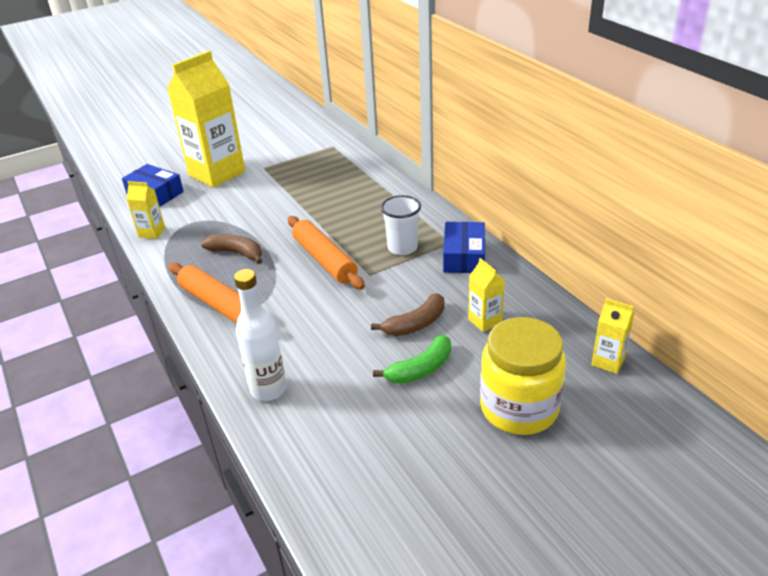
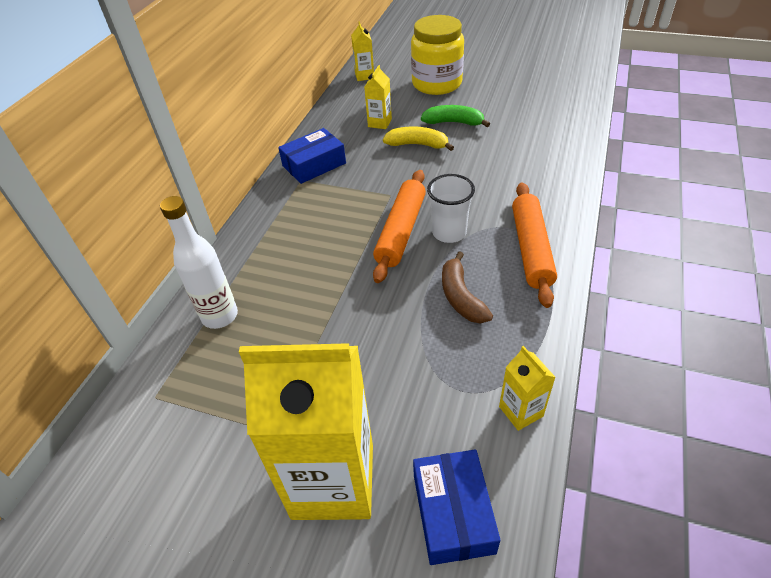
camera: 130 degrees left, 10 degrees up
(268, 389) = (556, 163): white bottle -> white bottle (220, 316)
(402, 248) = (335, 199): white cup -> white cup (449, 233)
(416, 324) = (417, 145): brown banana -> yellow banana

